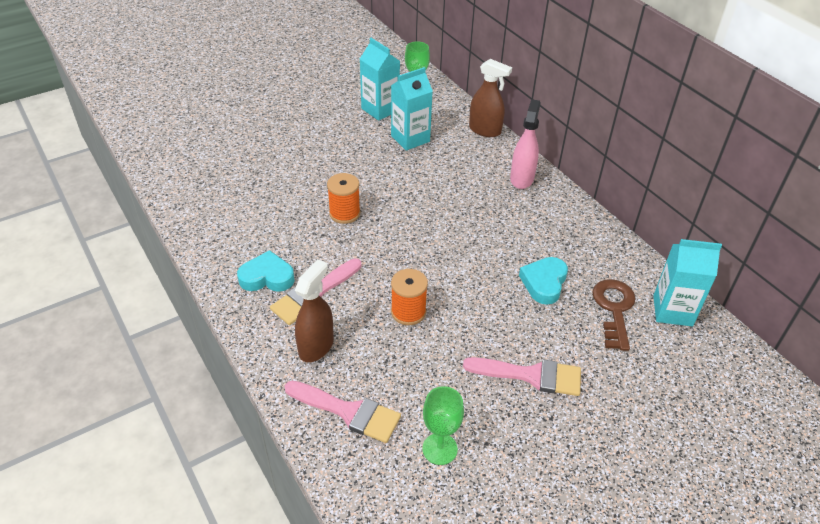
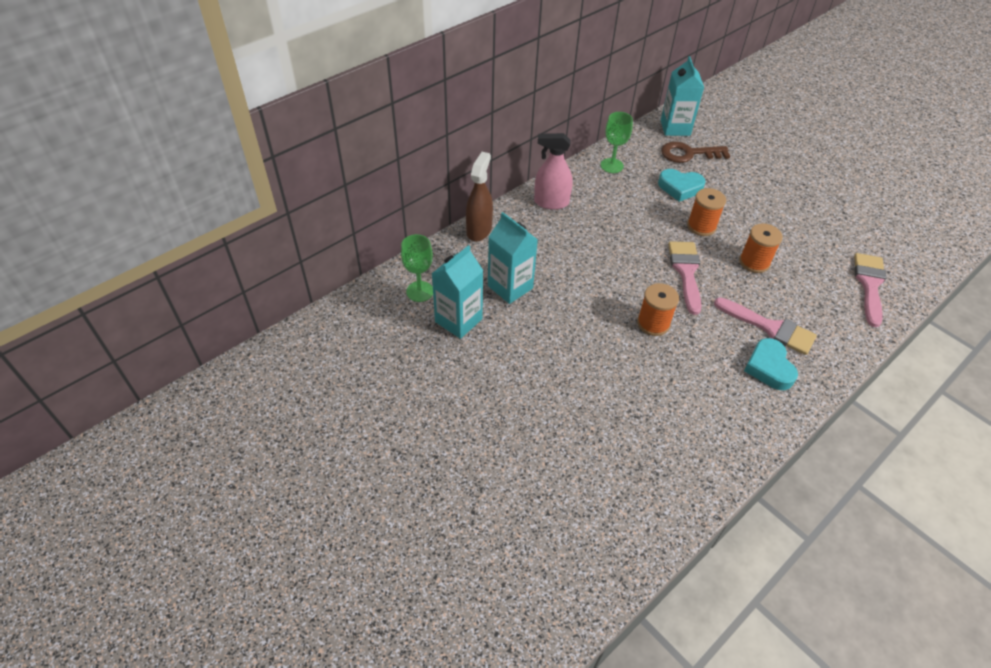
camera: 100 degrees left, 5 degrees up
(316, 346) = (824, 315): brown spray bottle -> none
(440, 449) = (864, 234): green goblet -> green goblet (612, 165)
(473, 283) = (701, 226): none -> orange spool
(531, 375) = (774, 193): pink brush -> pink brush (686, 272)

